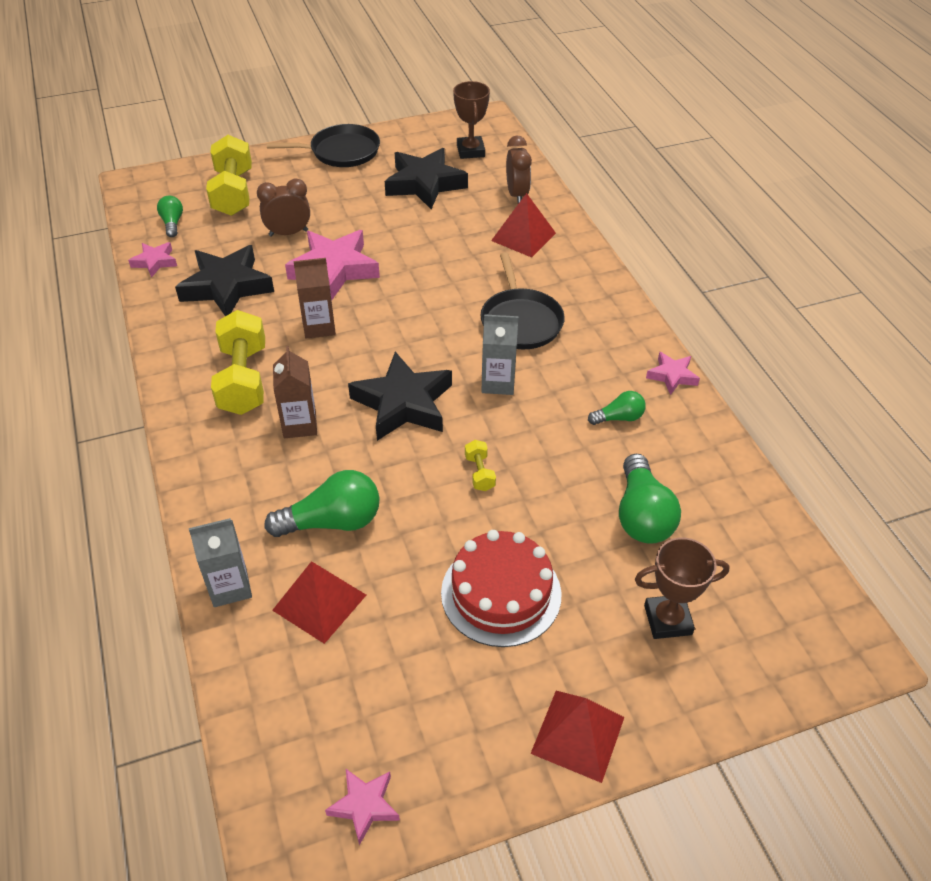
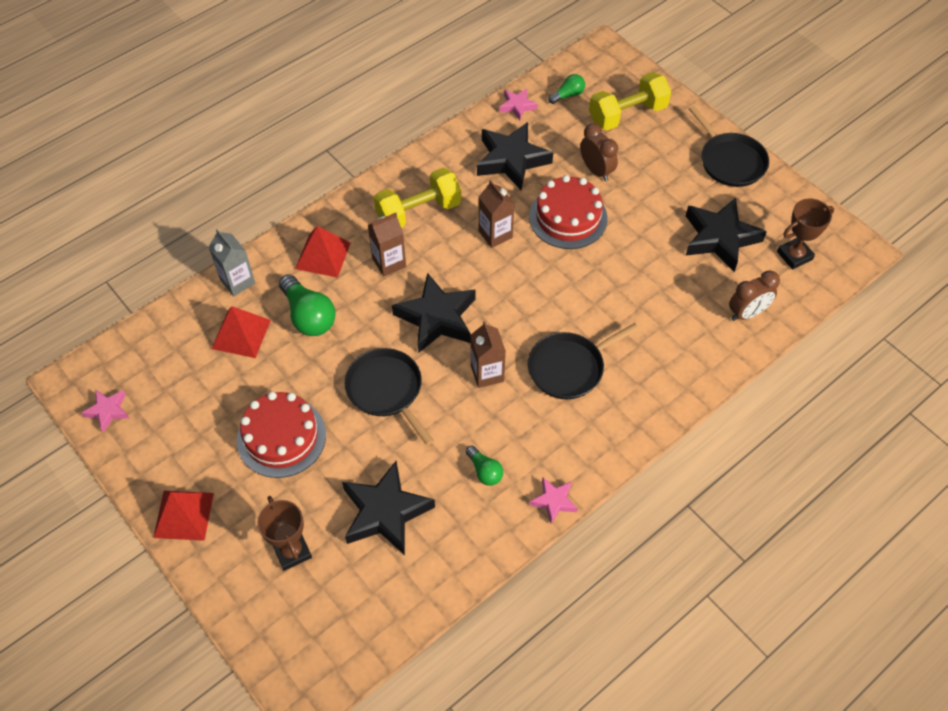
camera: 70 degrees right, 10 degrees up
(334, 269) = (568, 217): pink star -> red cake
(479, 473) = (386, 390): yellow dumbbell -> black pan
(498, 383) = (487, 373): grey carton -> brown carton
(523, 237) = (686, 337): red pyramid -> red pyramid (323, 255)
(642, 515) = (385, 512): green light bulb -> black star

